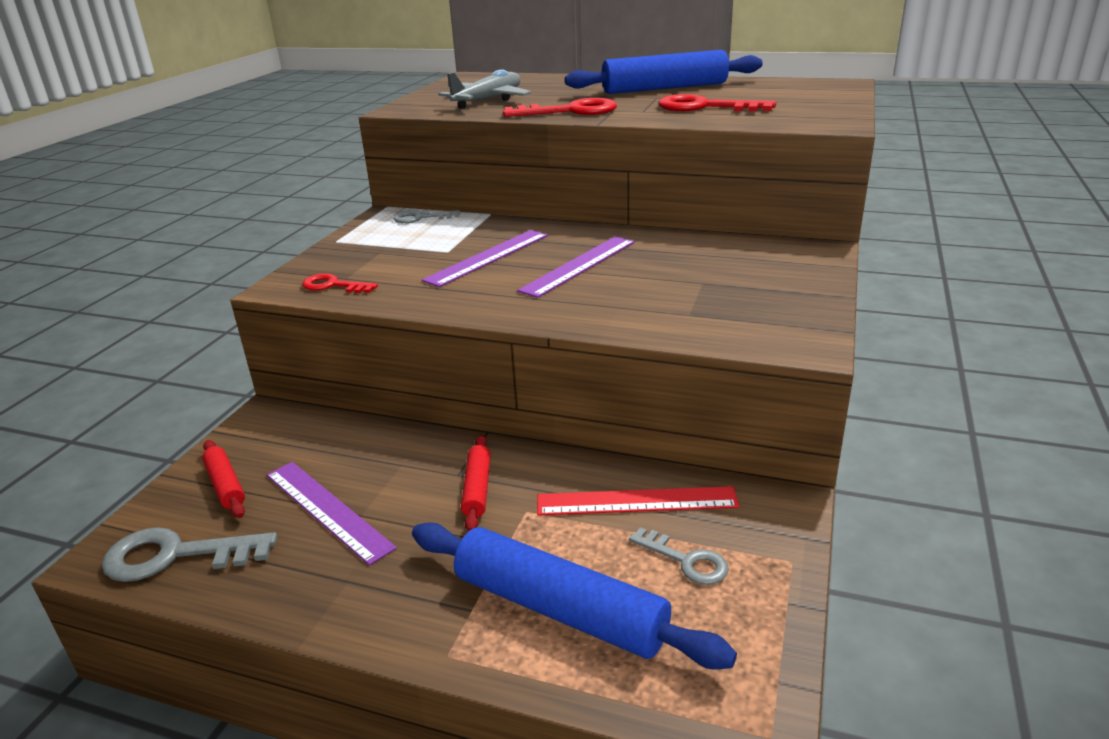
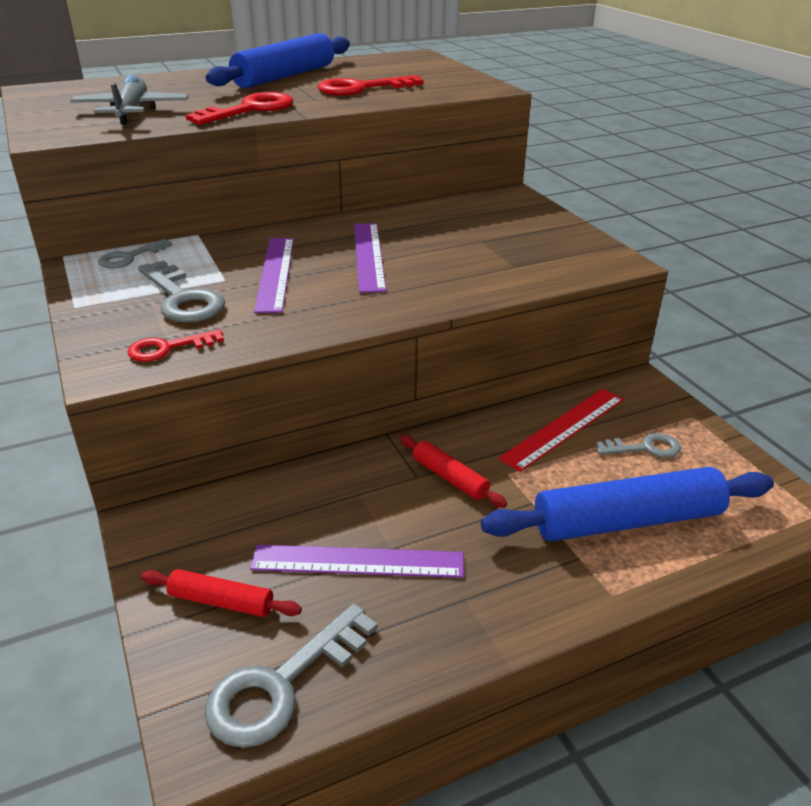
camera: 45 degrees left, 5 degrees up
(399, 256) = (182, 299): none -> grey key

